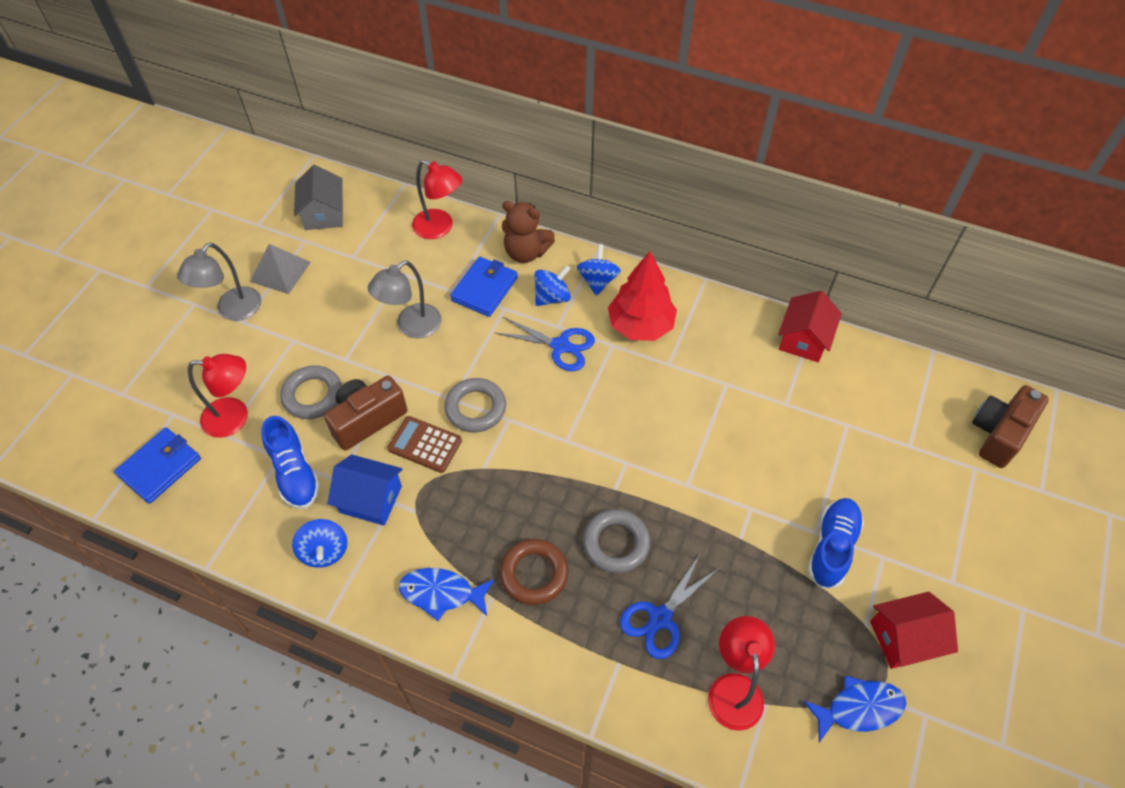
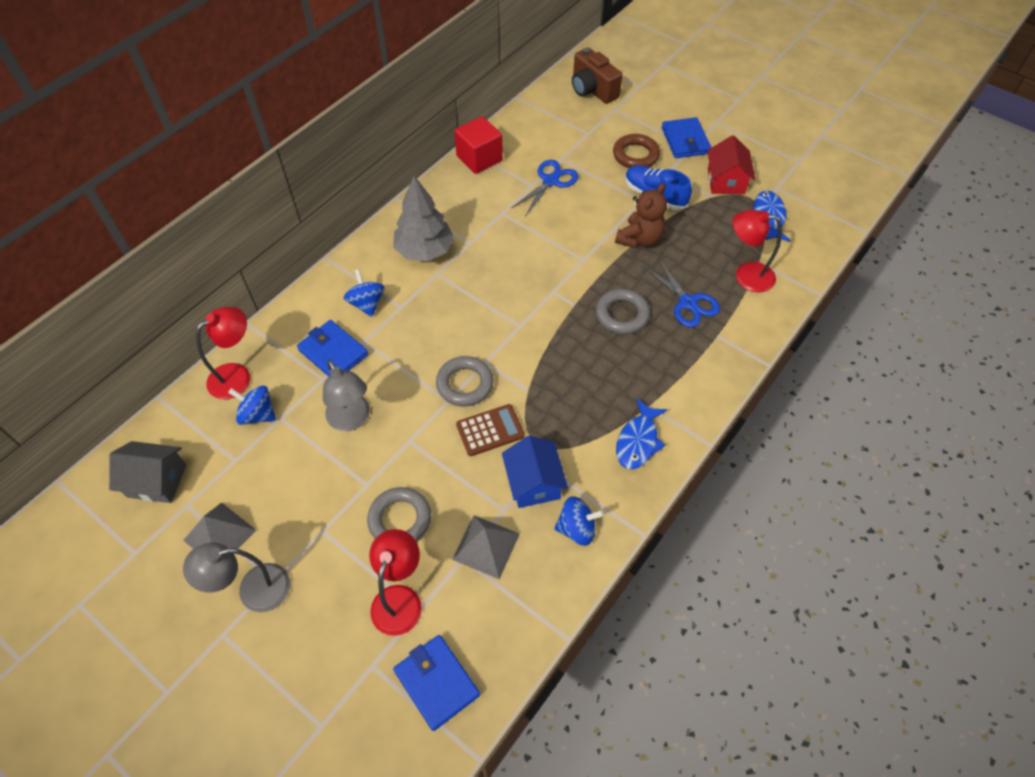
camera: 75 degrees left, 0 degrees up
(233, 311) = (253, 590): grey lamp -> grey lamp turned 120 degrees clockwise
(294, 473) = (486, 546): blue shoe -> grey pyramid
(367, 419) = (446, 474): brown camera -> none
(371, 499) = (534, 483): blue house -> blue house turned 45 degrees counterclockwise
(425, 445) = (490, 430): brown calculator -> brown calculator turned 150 degrees counterclockwise
(526, 252) = (305, 312): brown teddy bear -> brown teddy bear (640, 239)
(534, 574) = (635, 373): brown ring -> brown ring (635, 155)
(560, 346) = (423, 309): blue scissors -> blue scissors (551, 181)
(598, 281) = (364, 268): blue spinning top -> blue spinning top (258, 414)
(640, 325) = (424, 250): red tree -> grey tree
(803, 339) = (479, 158): red house -> red cube
(960, 570) = (685, 141): none -> blue wallet

